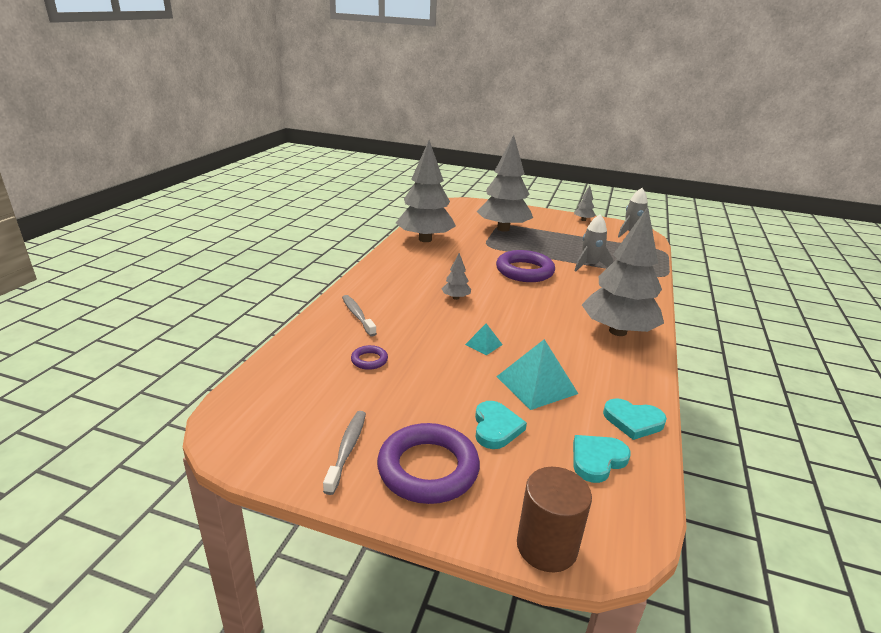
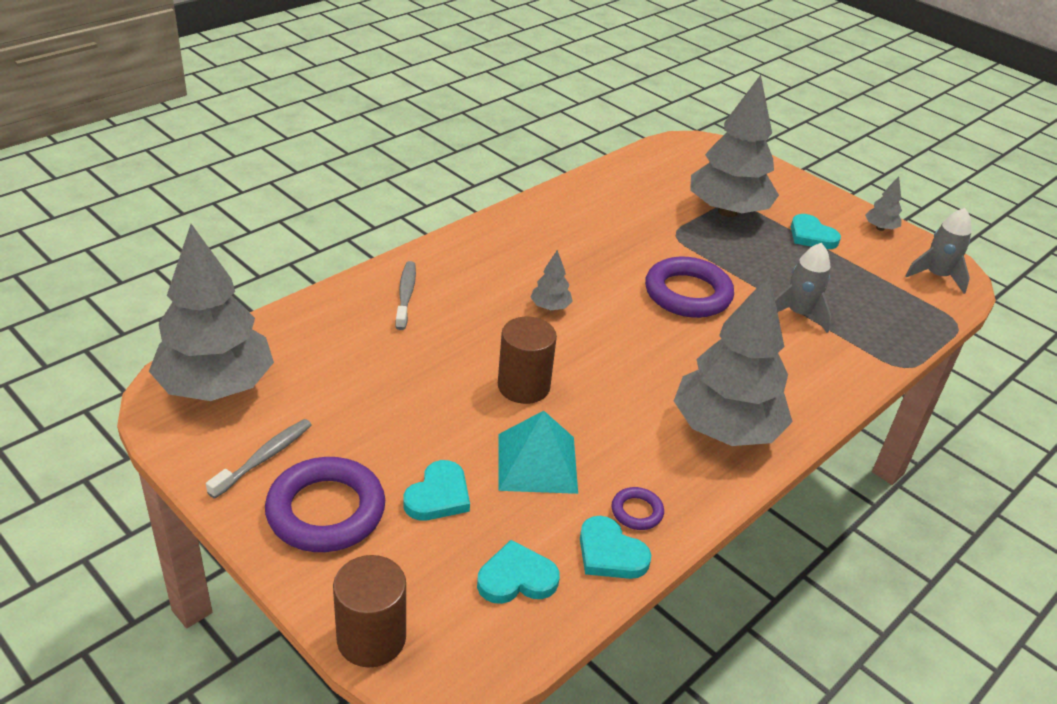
camera: 25 degrees right, 10 degrees up
(369, 360) = (370, 360): purple ring -> purple ring (637, 511)
(425, 239) = (592, 200): grey tree -> grey tree (216, 386)
(483, 344) = (523, 386): turquoise pyramid -> brown cylinder
(556, 230) = (811, 236): none -> turquoise heart

